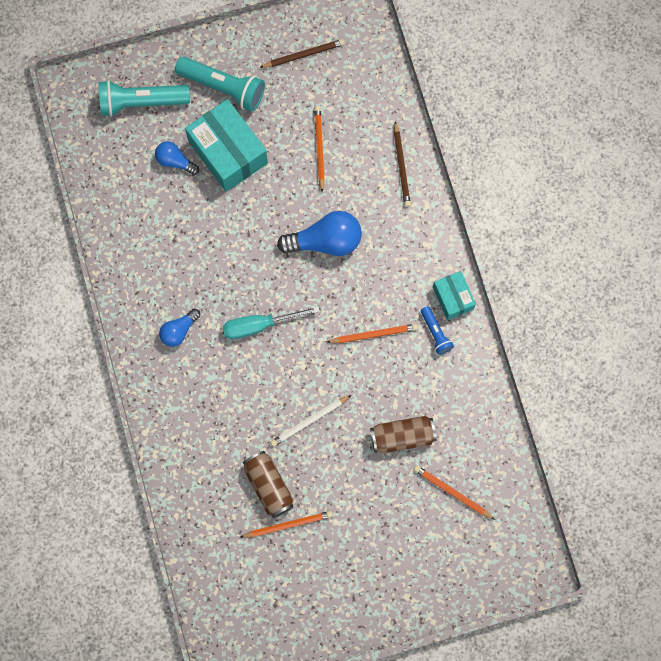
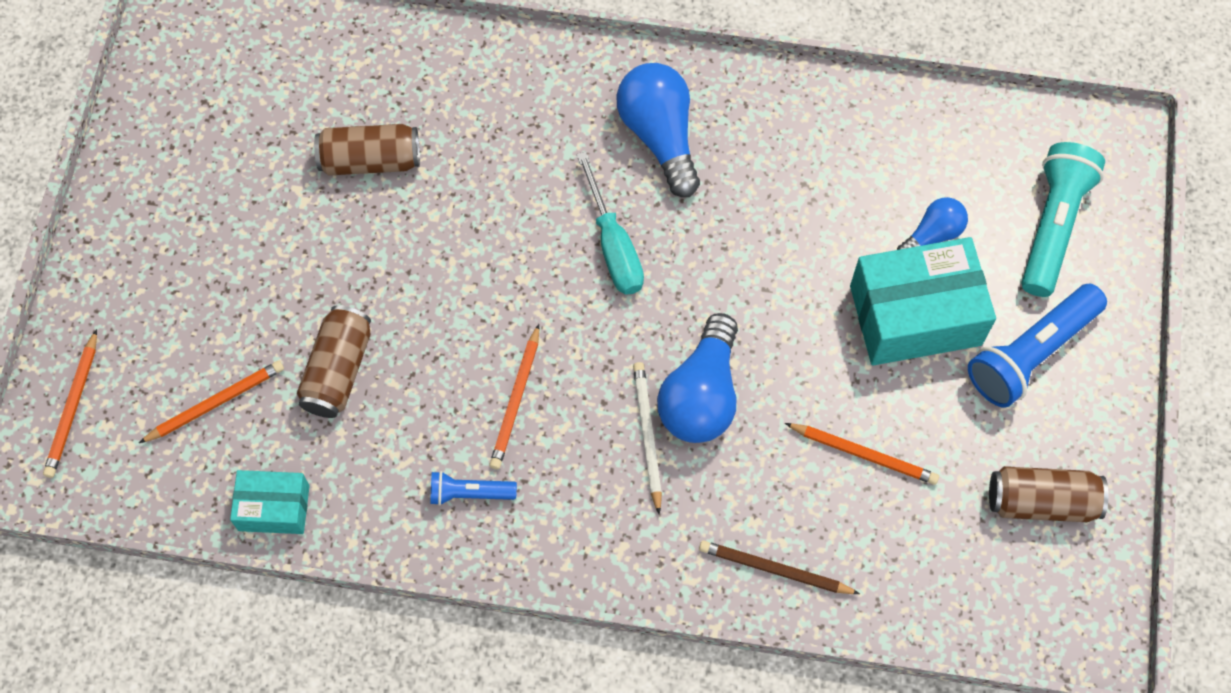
camera: 115 degrees right, 10 degrees down
(179, 330) = (660, 136): blue light bulb -> blue light bulb, size x1.75
(223, 87) = (1031, 353): turquoise flashlight -> blue flashlight
(259, 325) = (613, 245): turquoise screwdriver -> turquoise screwdriver turned 150 degrees clockwise
(288, 525) = (301, 162): orange pencil -> orange pencil (73, 407)
(303, 55) = (1041, 501): brown pencil -> brown can
(309, 421) = (433, 253): white pencil -> white pencil (647, 436)
(453, 298) = (513, 547): turquoise box -> turquoise box (274, 508)

